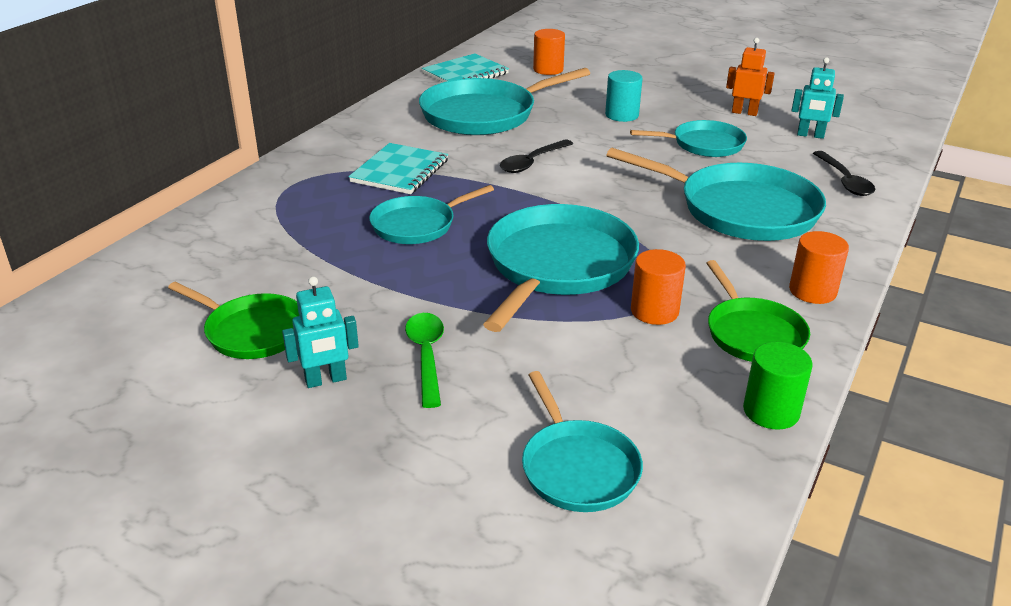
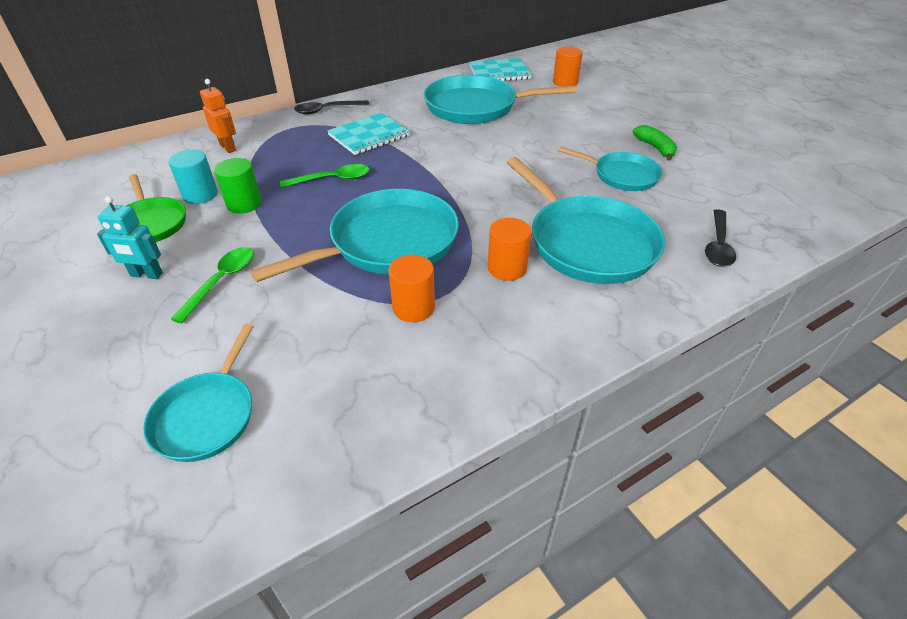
camera: 30 degrees right, 10 degrees up
(417, 225) = (332, 179): turquoise pan -> green spoon
(532, 162) = (467, 153): black spoon -> black spoon (327, 110)
(622, 115) = (581, 133): turquoise cylinder -> turquoise cylinder (200, 195)
(705, 113) = (655, 148): none -> green banana
(744, 112) = (692, 156): orange robot -> orange robot (228, 147)
(753, 333) = (468, 359): green pan -> none
(771, 411) = (400, 438): green cylinder -> green cylinder (244, 204)
(810, 135) = (732, 193): turquoise robot -> none
(812, 291) = (565, 340): orange cylinder -> orange cylinder (507, 268)

